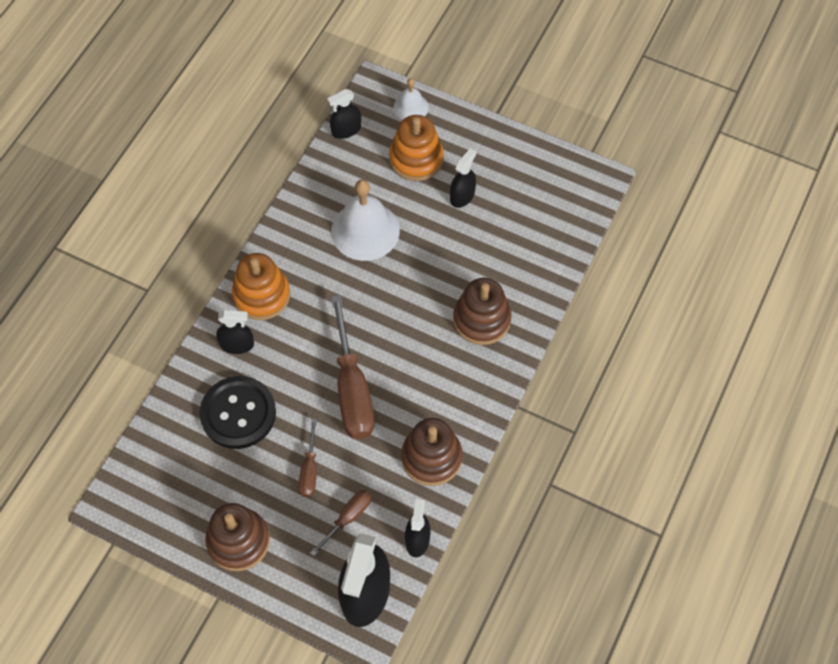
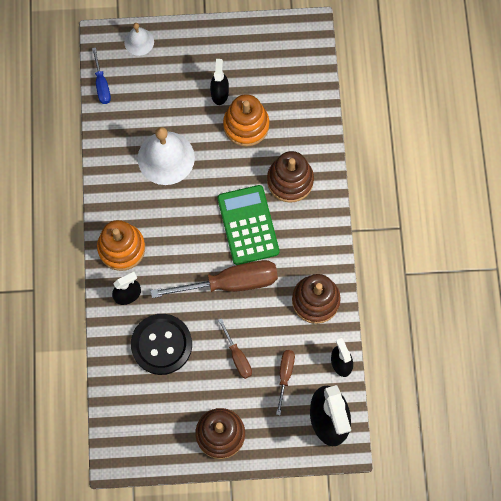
camera: 30 degrees left, 10 degrees up
(346, 130) = (102, 85): black spray bottle -> blue screwdriver
(352, 390) = (231, 283): brown screwdriver -> brown screwdriver turned 60 degrees counterclockwise
(408, 341) = (248, 225): none -> green calculator
(416, 159) = (168, 81): orange stacking toy -> orange stacking toy (246, 125)

